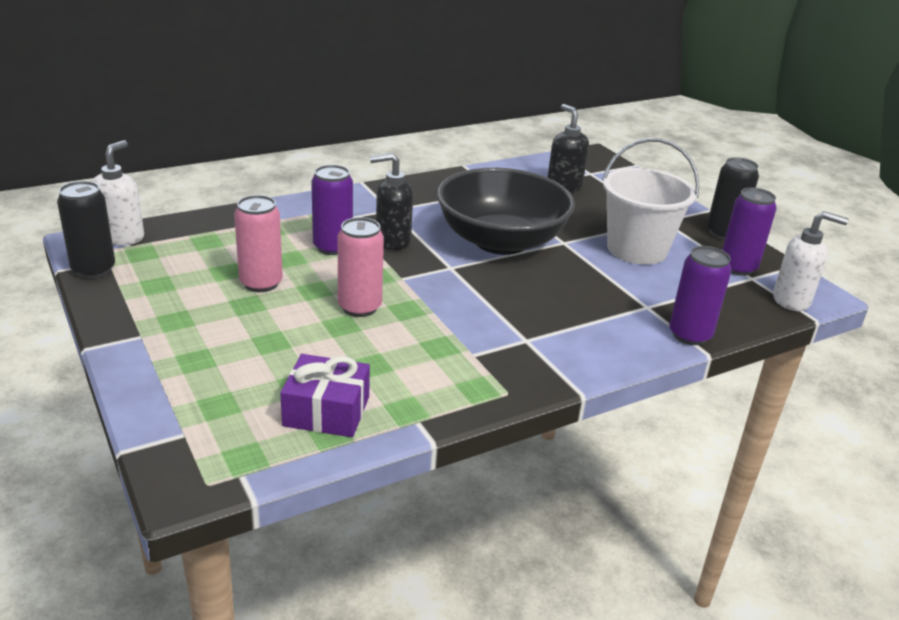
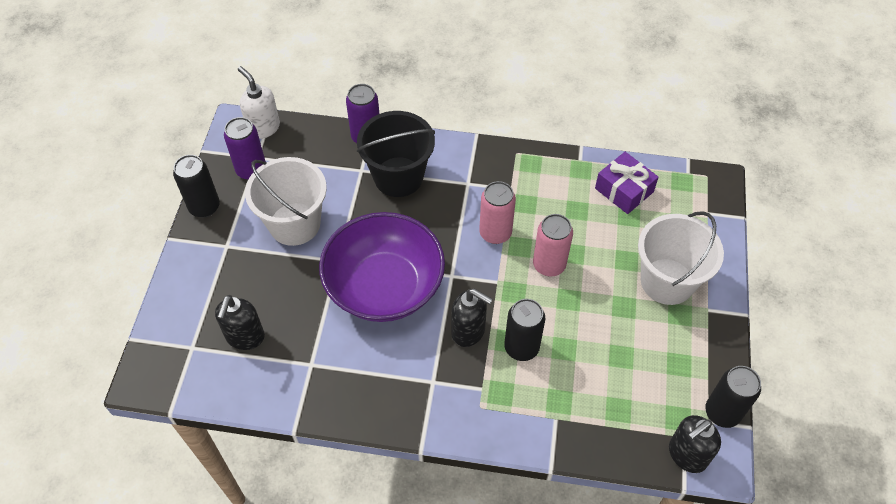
camera: 140 degrees left, 25 degrees up
(122, 237) = (687, 455): white soap dispenser -> black soap dispenser
(206, 342) = (667, 281): none -> white bucket
(261, 283) = (602, 327): pink can -> pink can (495, 233)
(332, 247) = (521, 347): purple can -> black can
(501, 241) = (384, 286): black bowl -> purple bowl
(604, 316) = (398, 177): none -> black bucket

